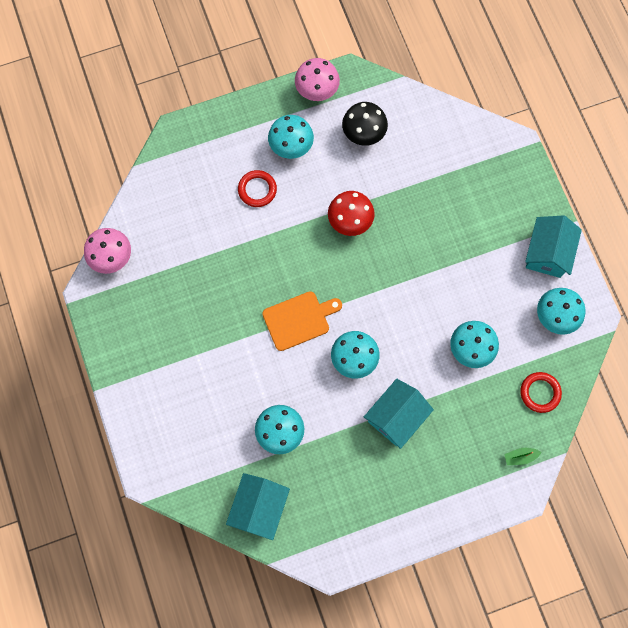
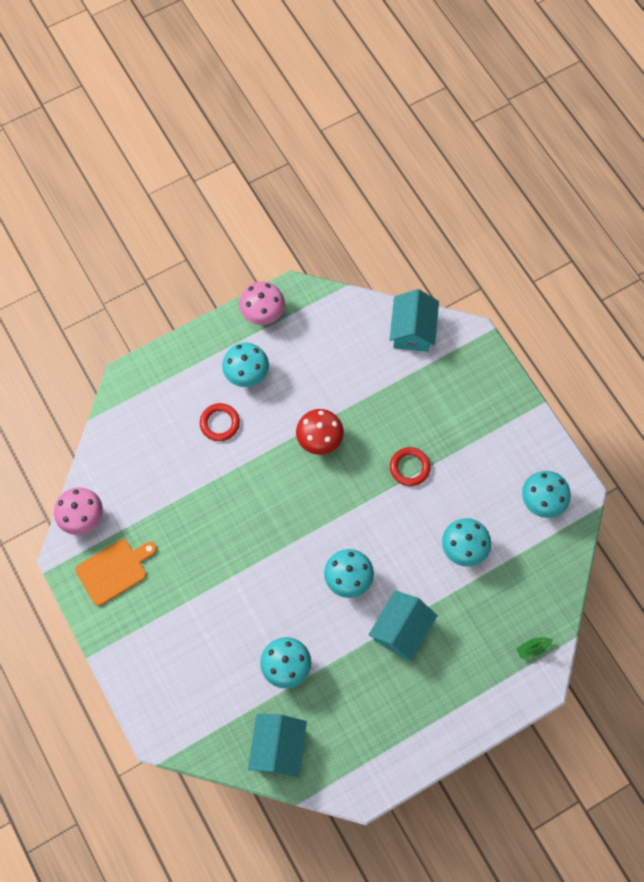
camera: 10 degrees left, 5 degrees down
(299, 319) = (285, 548): orange cutting board -> orange cutting board (114, 570)
(363, 135) = (318, 350): black mushroom -> none
(540, 393) = (540, 580): red ring -> red ring (409, 467)
(547, 253) = (523, 438): turquoise house -> turquoise house (412, 330)

